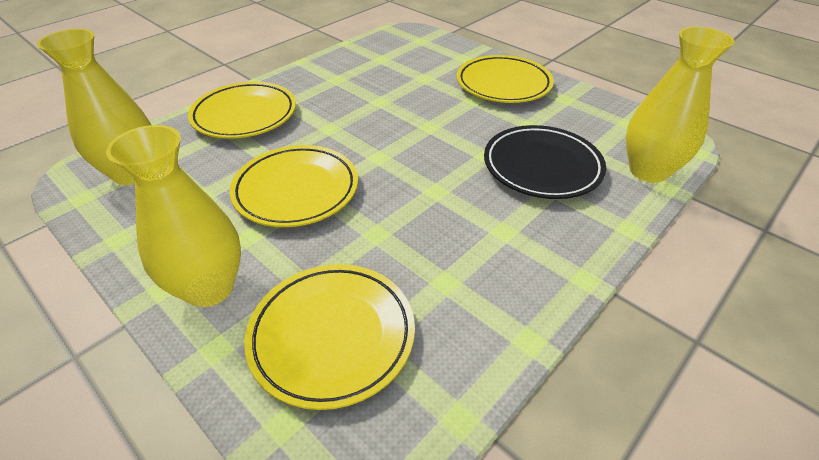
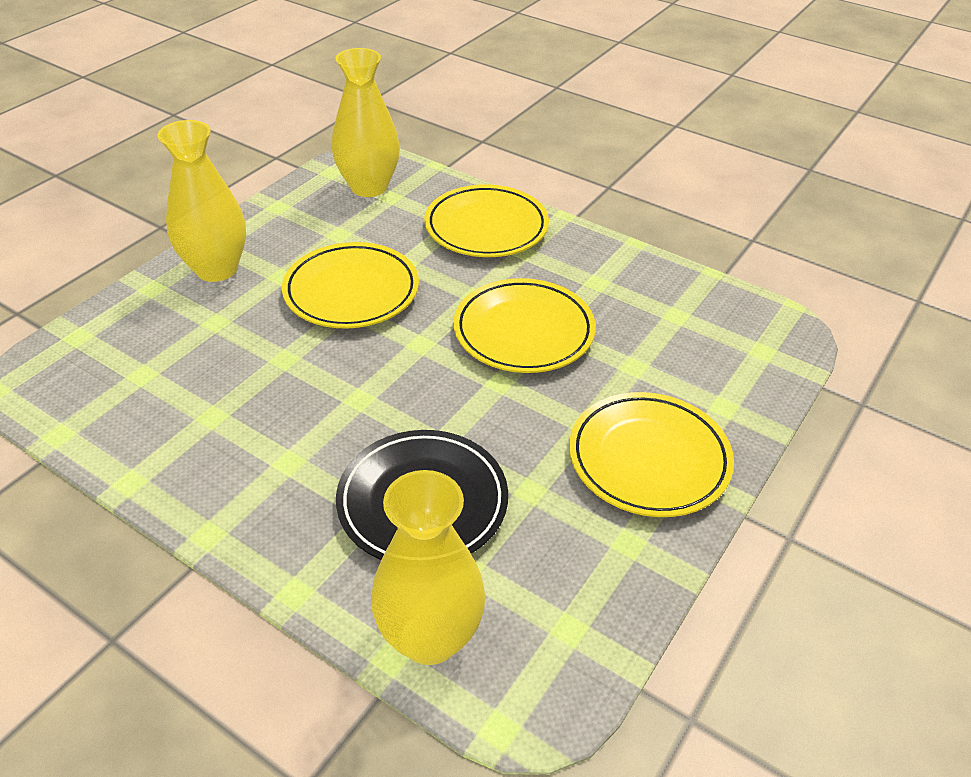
camera: 80 degrees right, 0 degrees up
(332, 336) = (155, 348): yellow plate -> yellow plate (523, 331)

